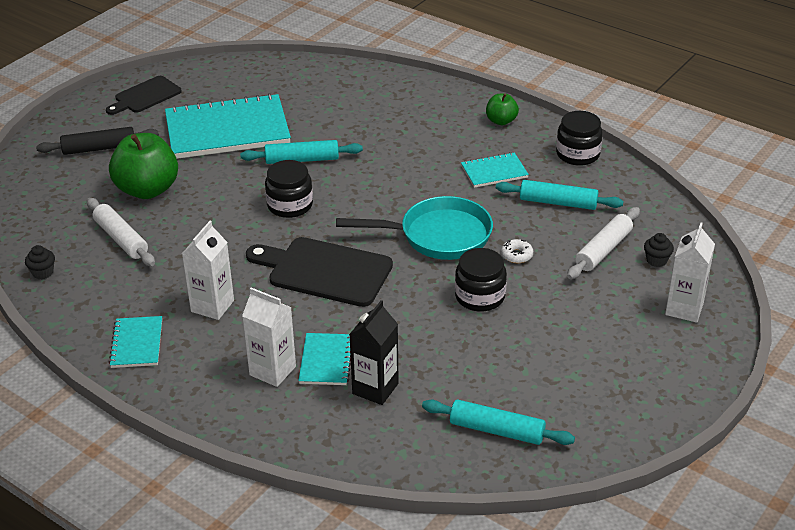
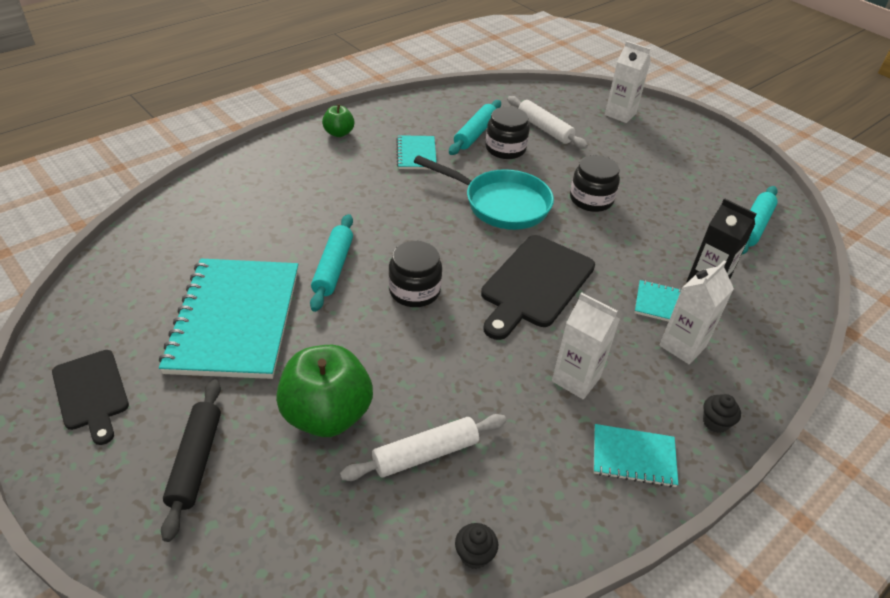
camera: 80 degrees left, 5 degrees up
(438, 236) = (500, 204): turquoise pan -> turquoise pan turned 105 degrees clockwise
(516, 255) = (540, 169): white donut -> none
(577, 154) = (411, 109): black jar -> black jar (505, 149)
(656, 260) = (563, 110): black cupcake -> black cupcake (715, 422)

